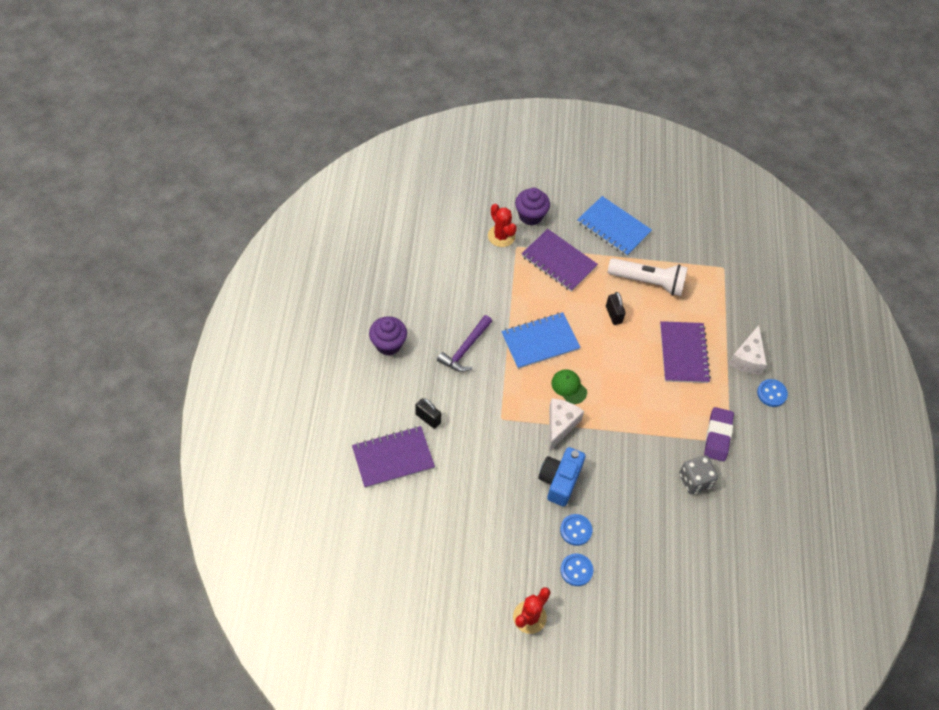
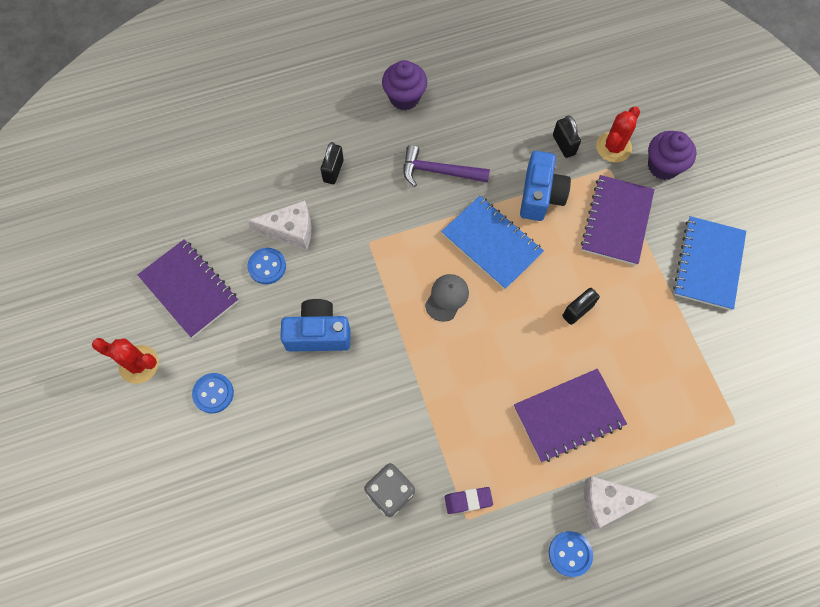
camera: 70 degrees right, 10 degrees up
(393, 458) = (270, 158): purple notebook -> purple notebook (189, 289)
(484, 263) = (563, 145): none -> black padlock
(517, 296) = (540, 195): none -> blue camera
(560, 425) = (391, 307): white cheese -> white cheese (290, 231)
(569, 387) = (447, 297): green cap -> grey cap
(576, 530) = (263, 374): blue button -> blue button (267, 266)
(648, 282) = (651, 334): white flashlight -> none
(717, 436) = (468, 500): purple eraser -> purple eraser, size x0.62

